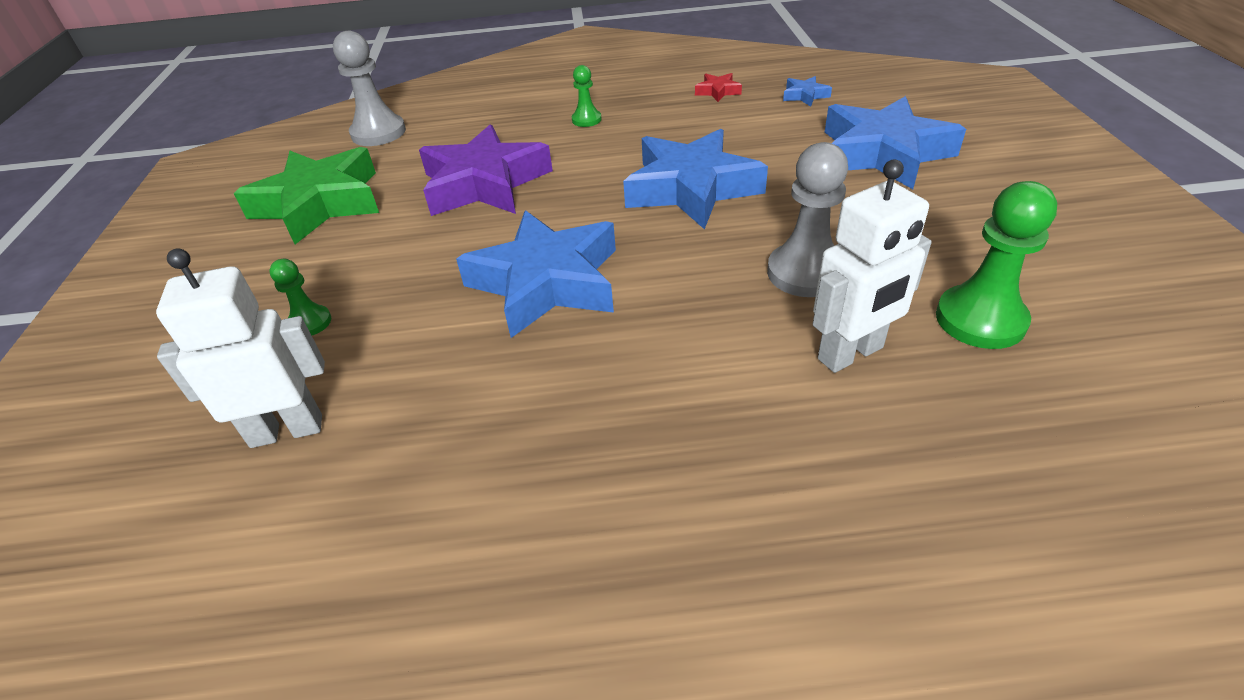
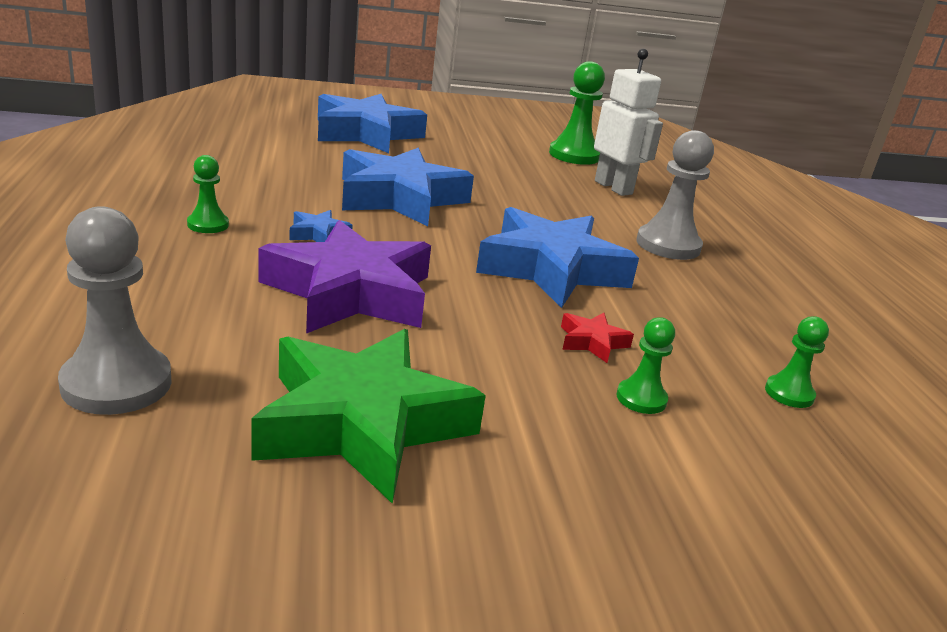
camera: 100 degrees left, 15 degrees down
(287, 430) = (789, 393): white robot -> green pawn
(717, 91) = (189, 159): red star -> red star (592, 342)
(804, 95) = (235, 133): blue star -> blue star (318, 234)
(805, 273) = (530, 183): grey pawn -> grey pawn (668, 245)

